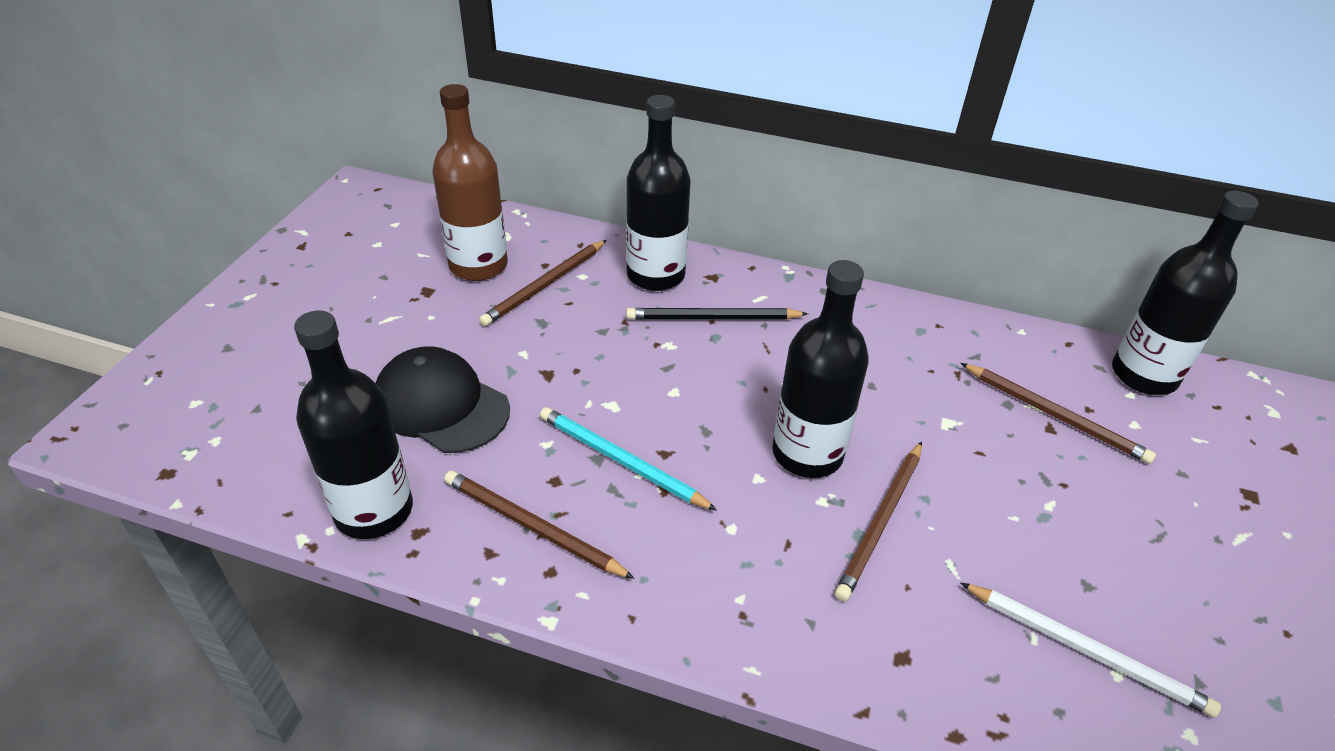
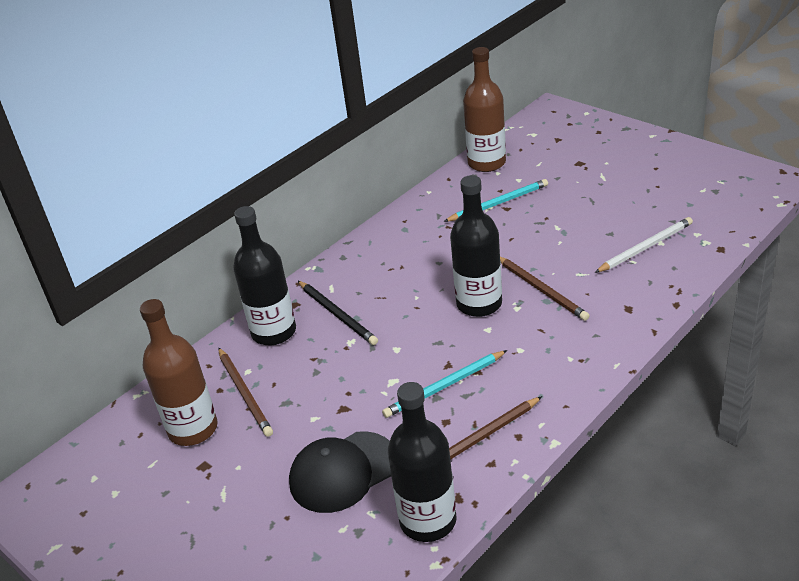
camera: 60 degrees left, 5 degrees down
(712, 318) = (337, 314): black pencil -> black pencil turned 60 degrees counterclockwise
(1055, 415) = (498, 203): brown pencil -> turquoise pencil
(1144, 375) = (486, 163): black bottle -> brown bottle

